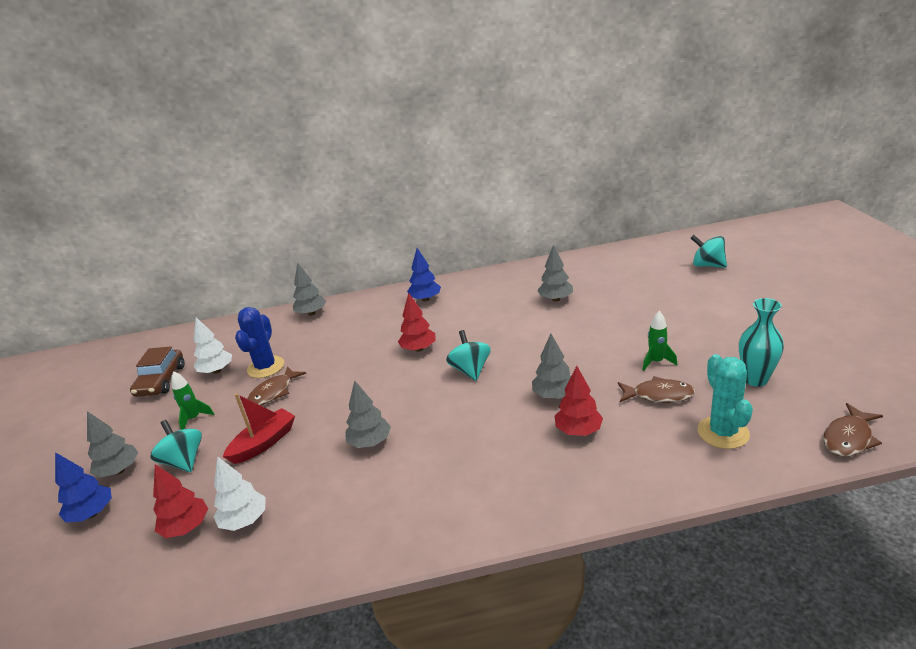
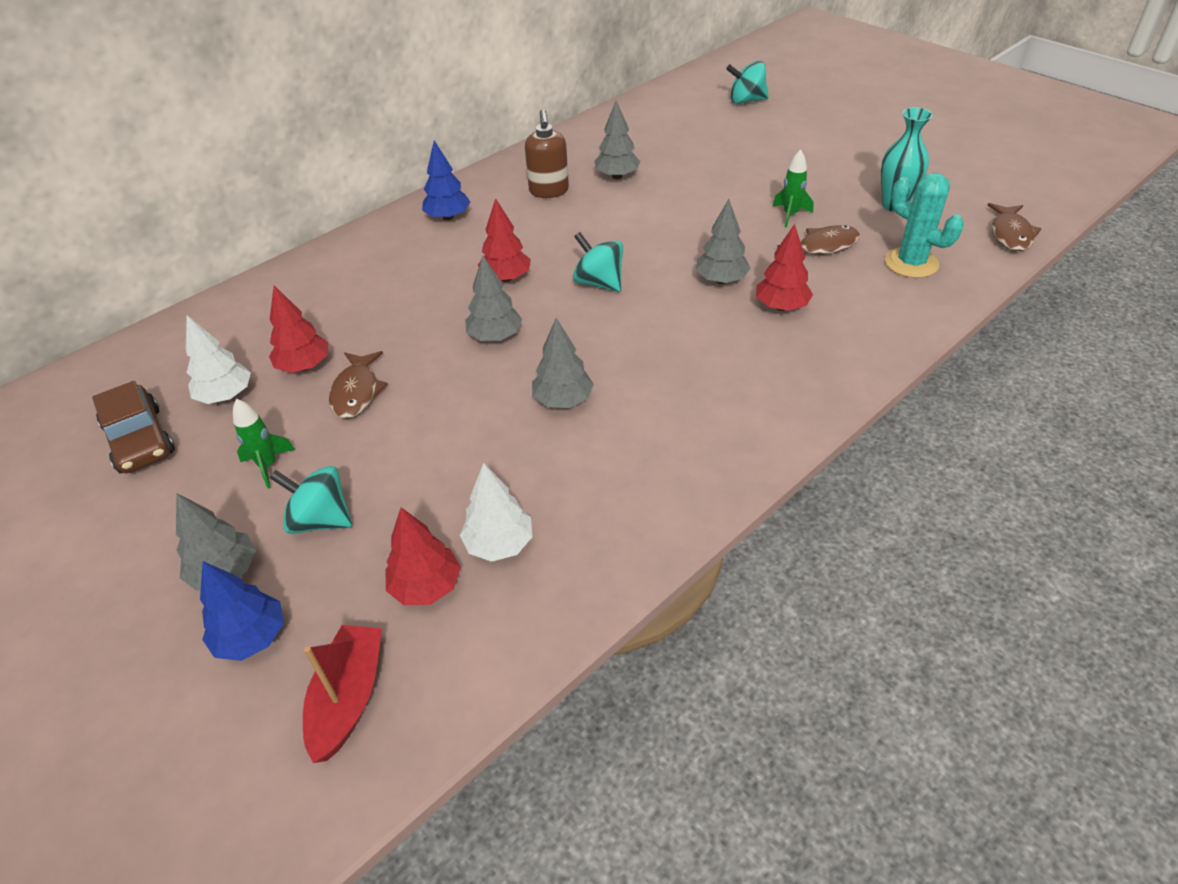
camera: 35 degrees left, 15 degrees up
(264, 443) = (418, 454): red boat -> red boat (348, 698)
(266, 367) = (304, 366): blue cactus -> red tree
(311, 313) = (293, 278): grey tree -> grey tree (495, 336)
(501, 298) = (549, 191): none -> brown soap dispenser

